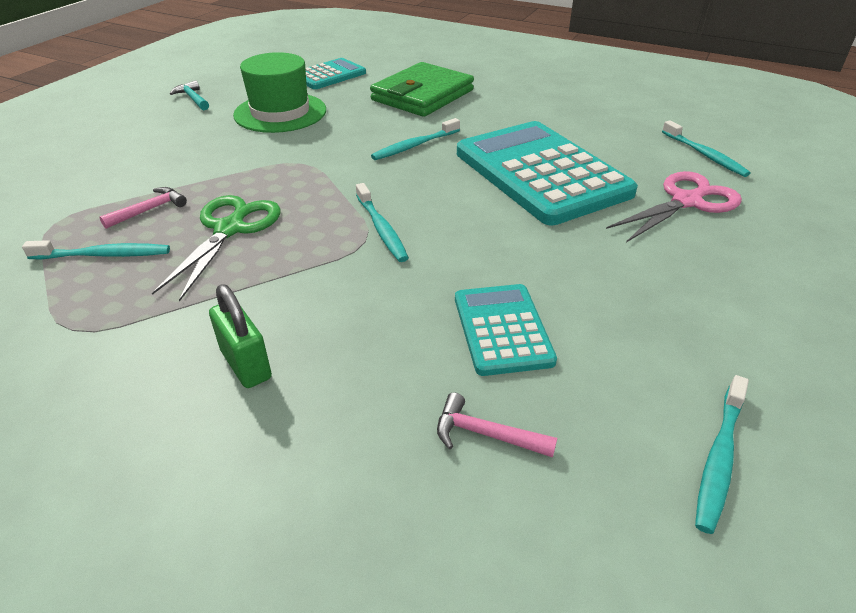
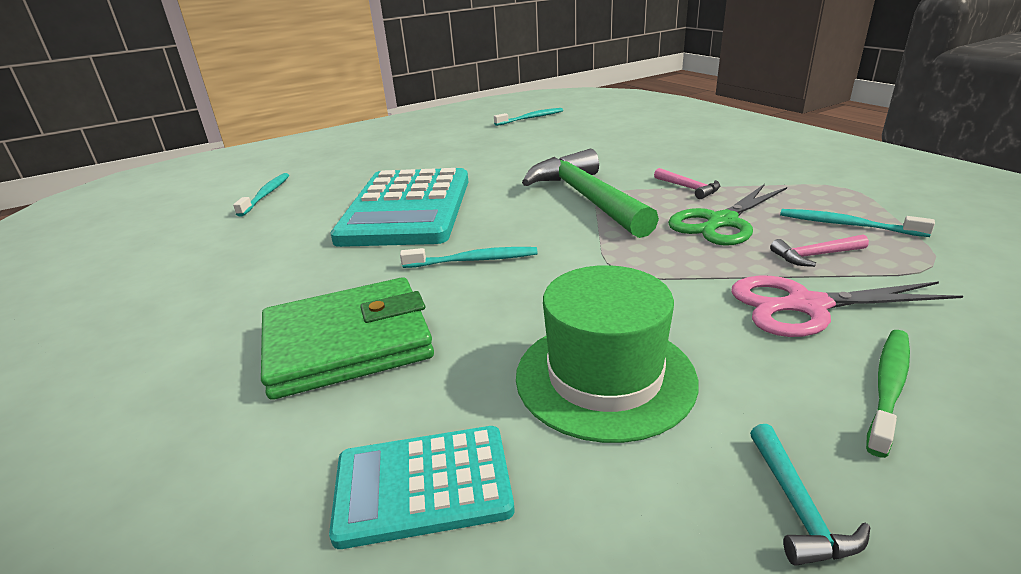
camera: 145 degrees left, 10 degrees down
(139, 138) = (888, 387): none -> green toothbrush
(246, 364) = (717, 159): green padlock -> none
(381, 229) = (587, 198): turquoise toothbrush -> green hammer
(486, 434) = (610, 131): pink hammer -> pink hammer (688, 188)
(502, 329) = (565, 149): turquoise calculator -> none
(686, 201) = (356, 174): pink scissors -> pink scissors (806, 306)

